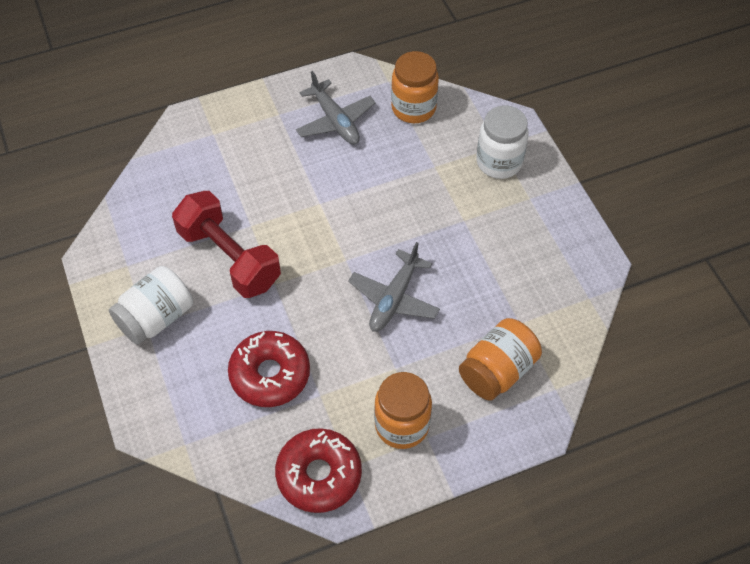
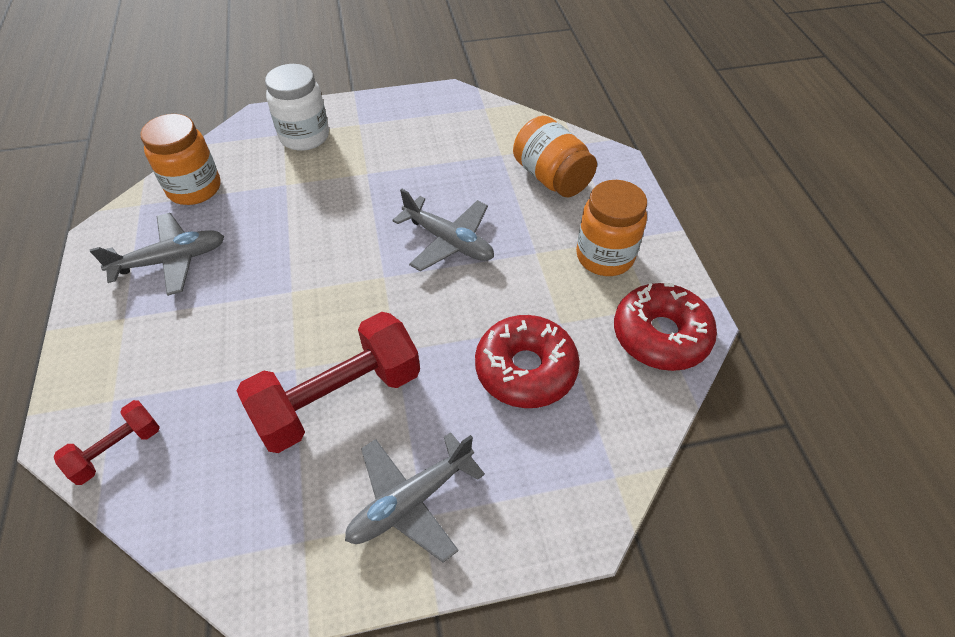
camera: 80 degrees left, 5 degrees down
(156, 318) = (410, 501): white jar -> grey plane
(178, 150) = (117, 450): none -> red dumbbell

